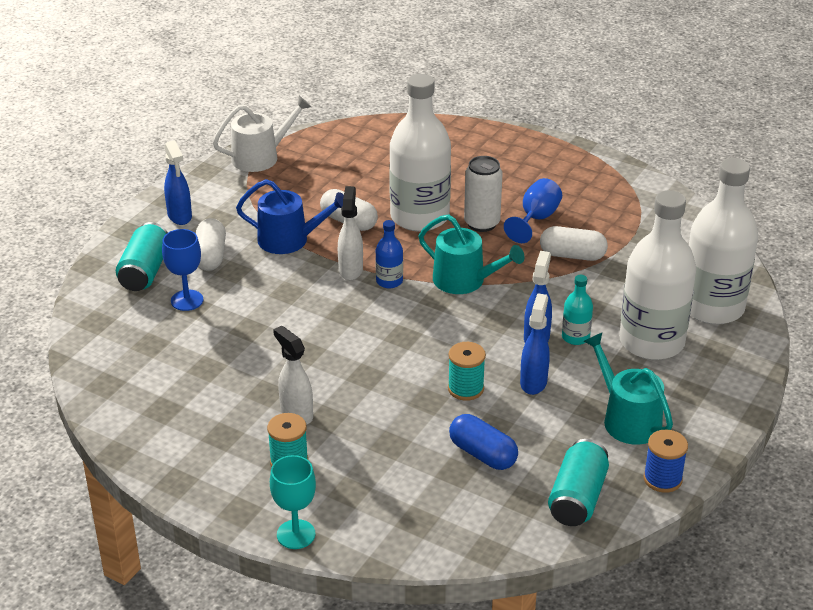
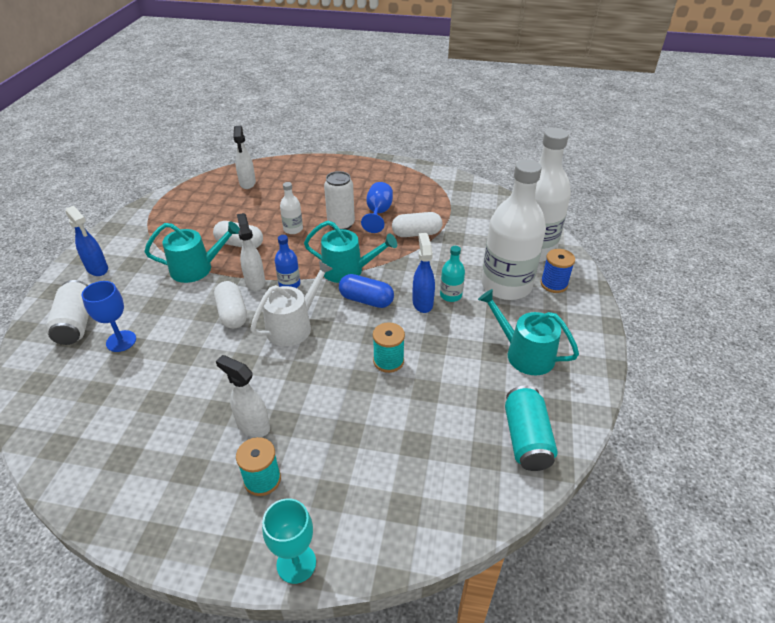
camera: 20 degrees left, 5 degrees up
(145, 271) = (76, 323): turquoise can -> white can
(210, 256) = (133, 297): white capsule -> white capsule (232, 313)
(260, 157) = (154, 209): white watering can -> white watering can (293, 326)
(289, 240) = (197, 268): blue watering can -> turquoise watering can
(385, 145) = (247, 183): none -> white spray bottle
(419, 217) = (293, 229): white bottle -> white bottle, size x0.43
(482, 454) = (430, 419): blue capsule -> blue capsule (366, 300)
(533, 382) = (438, 341): blue spray bottle -> none
(662, 479) = (580, 400): blue spool -> blue spool (554, 284)

